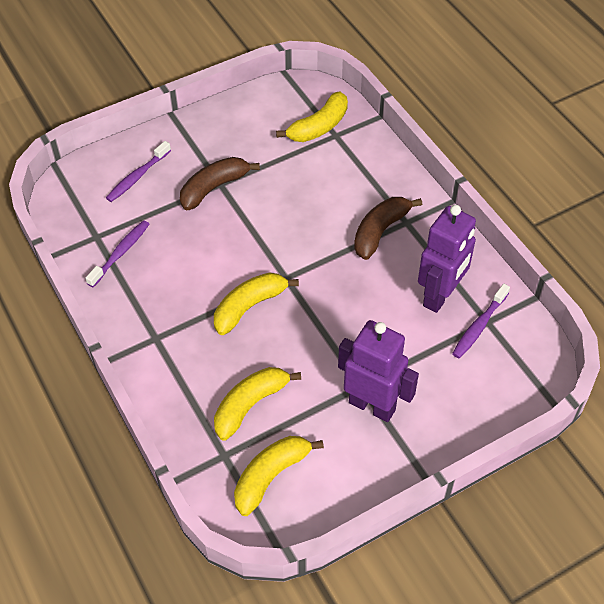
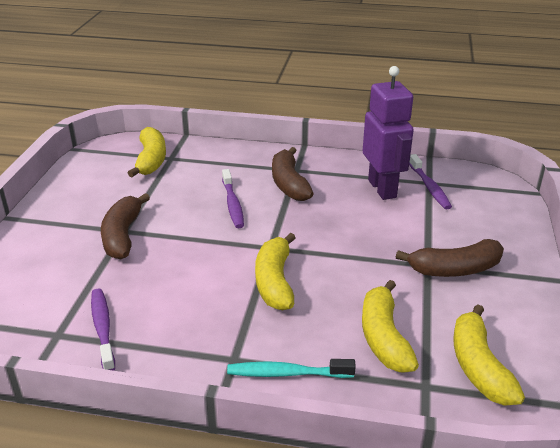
camera: 50 degrees left, 20 degrees down
(137, 177) = (37, 271): purple toothbrush -> purple toothbrush (233, 204)
(167, 373) = (286, 373): none -> turquoise toothbrush
(372, 405) = (454, 269): purple robot -> brown banana

